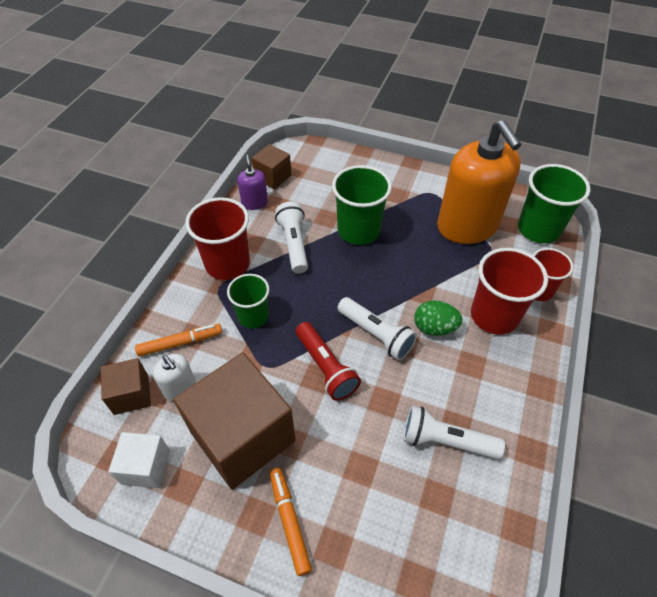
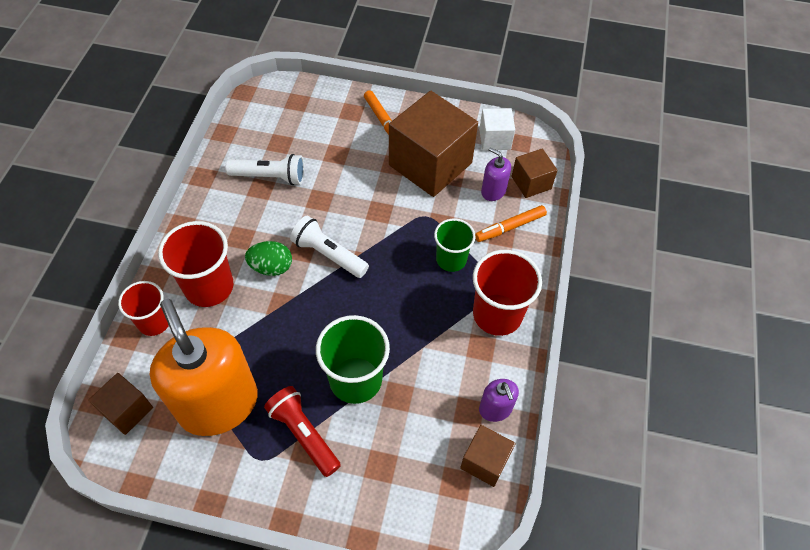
camera: 170 degrees right, 5 degrees up
(180, 388) = (493, 191): white soap dispenser -> purple soap dispenser
(294, 244) = (430, 350): white flashlight -> none
(326, 368) = (372, 220): red flashlight -> red flashlight (304, 434)
(538, 229) = (127, 410): green cup -> brown cube

